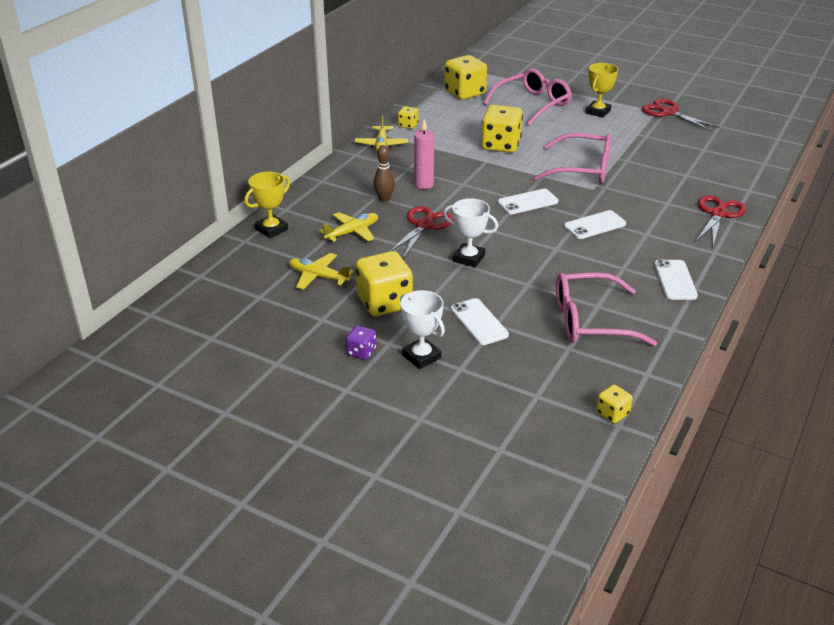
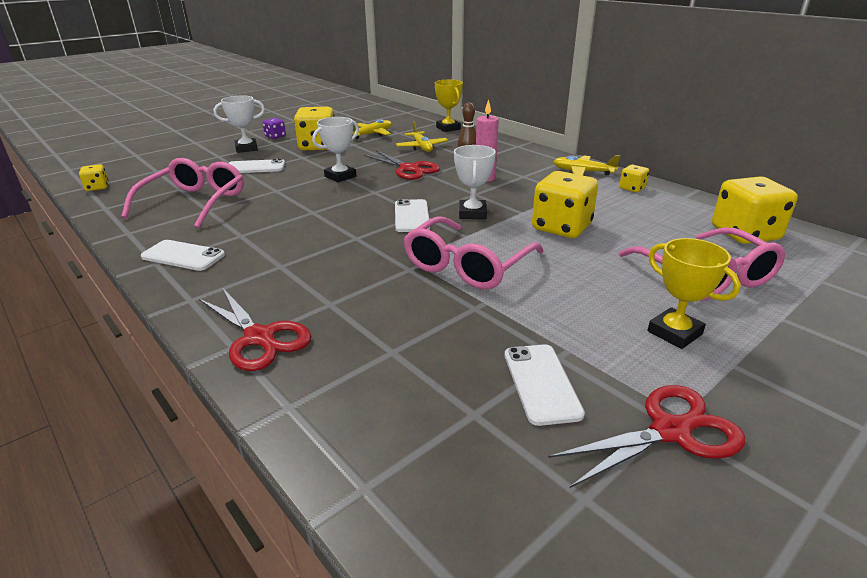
camera: 110 degrees right, 5 degrees down
(503, 179) = (472, 213): none -> white trophy
(595, 225) = (331, 240): white phone -> white phone (541, 383)

